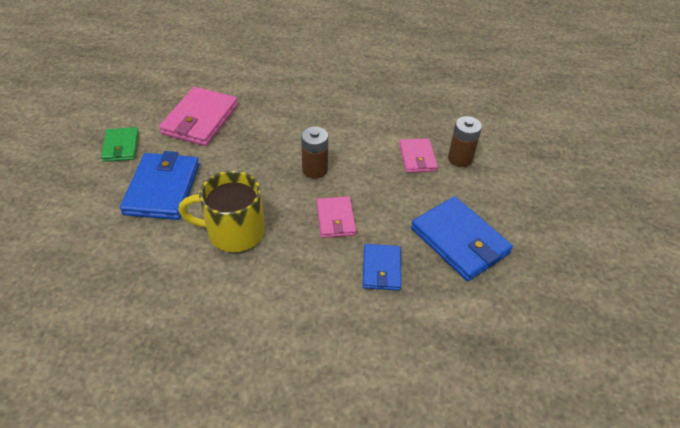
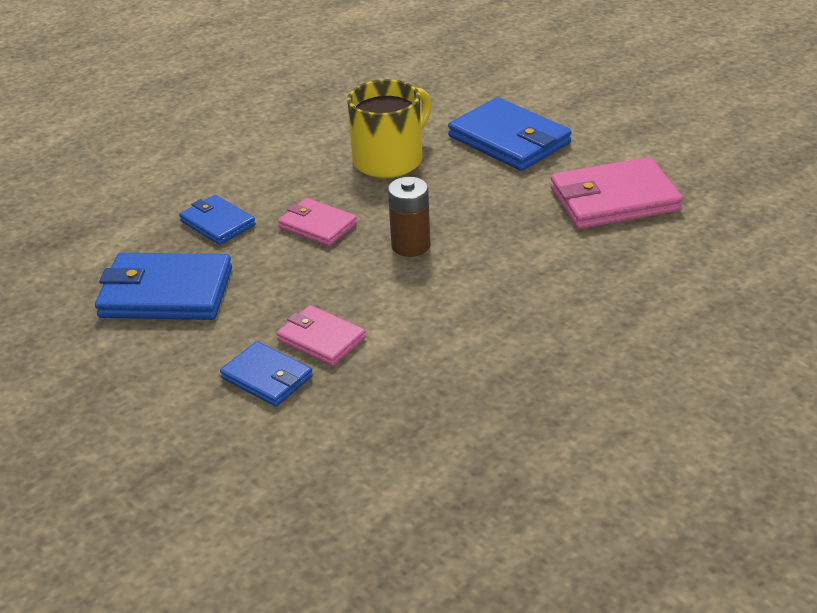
camera: 135 degrees right, 10 degrees down
(121, 146) = (618, 135): green wallet -> none
(200, 119) = (614, 199): pink wallet -> pink wallet turned 75 degrees counterclockwise
(460, 158) = (267, 377): brown battery -> blue wallet

